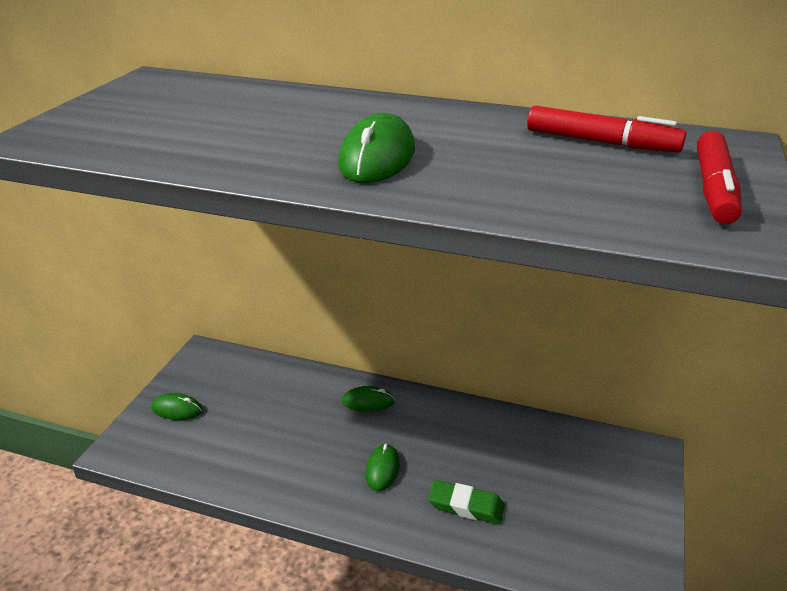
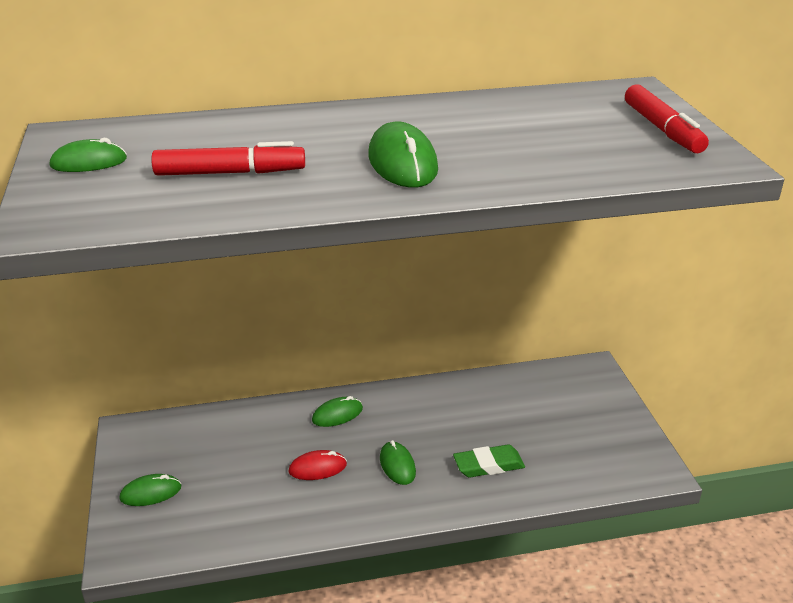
camera: 30 degrees left, 0 degrees up
(134, 101) = (89, 162): none -> green mouse
(314, 443) = (317, 468): none -> red mouse
(601, 142) = (550, 110): red marker -> red marker (230, 173)

